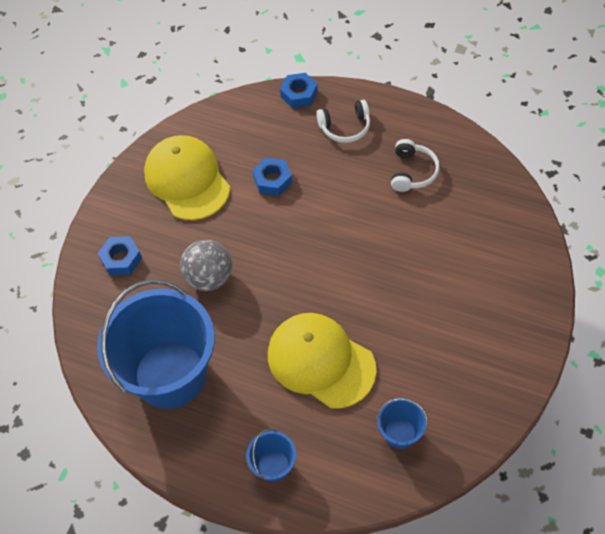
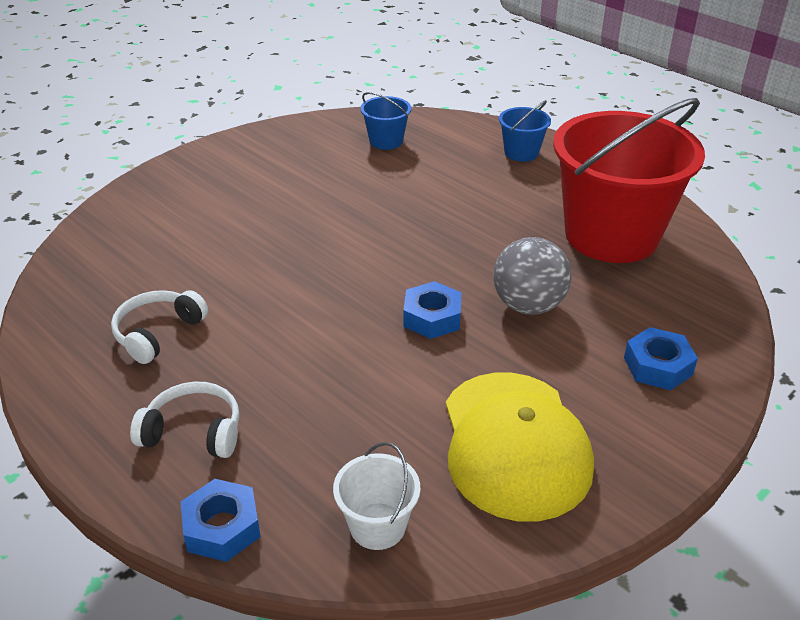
camera: 160 degrees left, 20 degrees down
(170, 374) = (611, 235): blue bucket -> red bucket
(233, 119) = (377, 526): none -> white bucket
(272, 180) = (370, 393): blue nut -> blue nut (432, 317)
(320, 361) = (429, 200): yellow cap -> none

